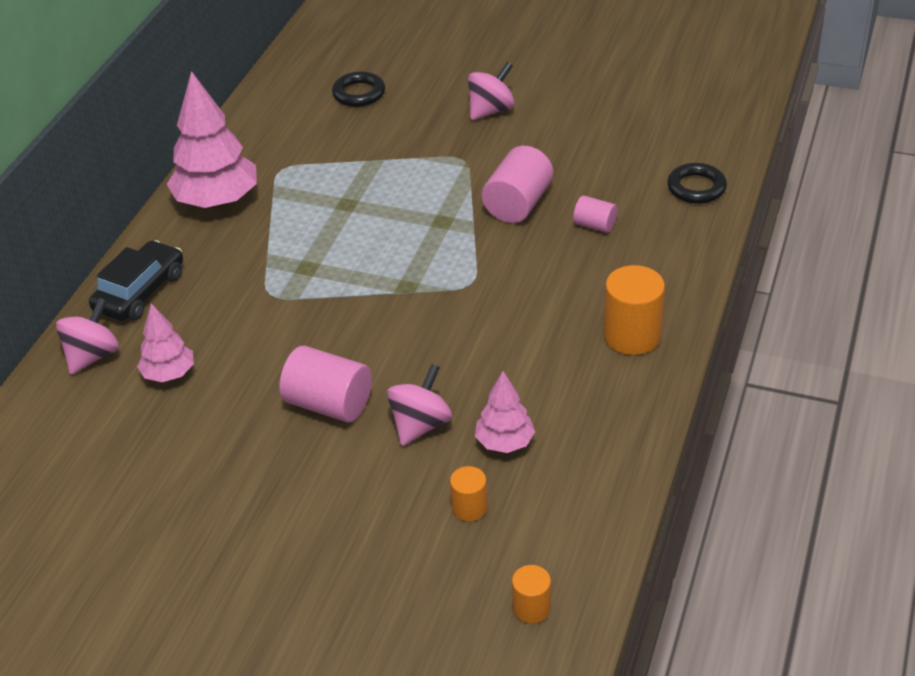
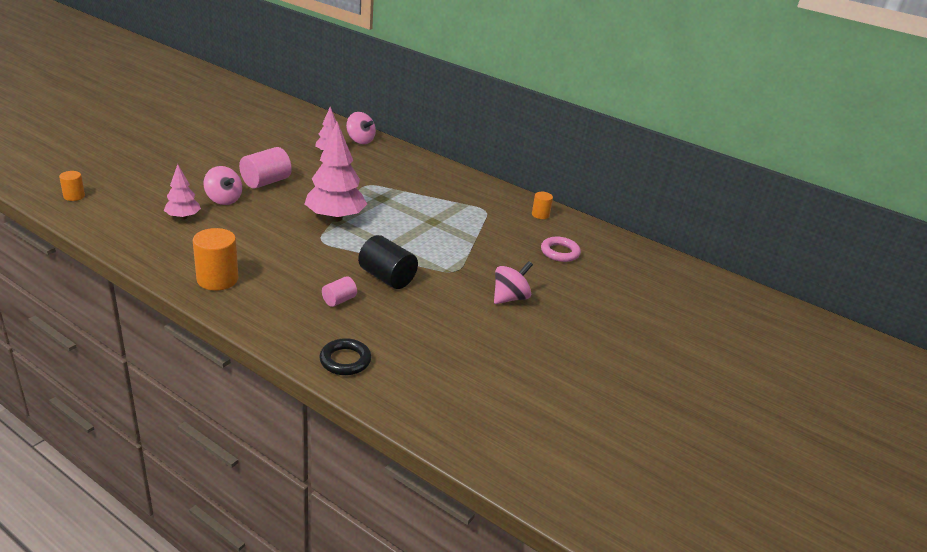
camera: 100 degrees right, 10 degrees down
(140, 292) = (399, 157): black car -> none
(217, 201) = (465, 187): pink tree -> pink tree (335, 218)
(359, 93) = (560, 252): black ring -> pink ring
(469, 508) = (153, 198): orange cylinder -> orange cylinder (540, 215)
(491, 110) = (510, 298): pink spinning top -> pink spinning top turned 105 degrees counterclockwise
(518, 204) = (387, 277): pink cylinder -> black cylinder

